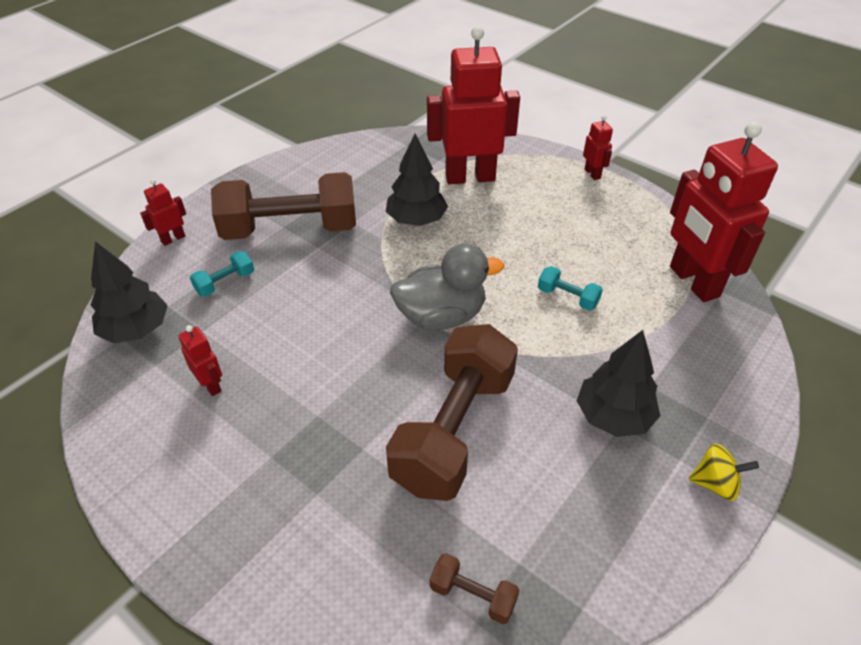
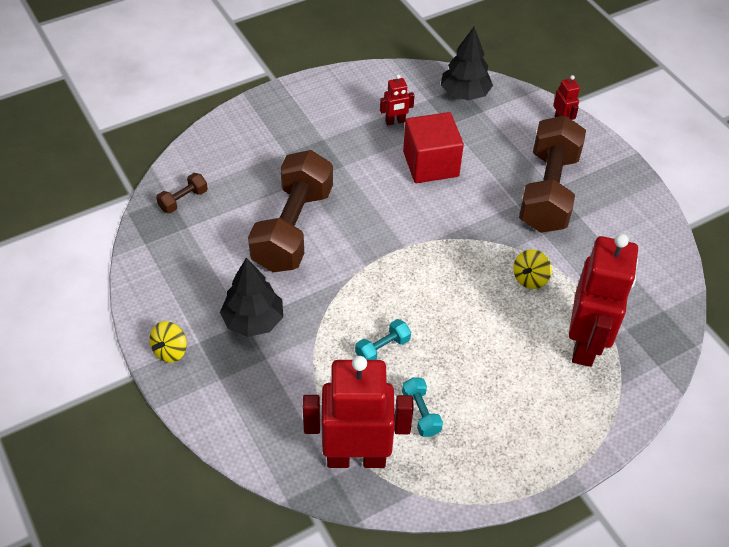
camera: 110 degrees right, 5 degrees up
(225, 283) = (495, 143): turquoise dumbbell -> turquoise dumbbell (421, 413)
(282, 329) = (430, 164): none -> red cube
(416, 220) = (530, 278): black tree -> yellow spinning top
(441, 316) = (400, 256): grey duck -> none
(454, 430) = (293, 228): brown dumbbell -> brown dumbbell turned 60 degrees clockwise
(592, 174) = (557, 460): red robot -> none

